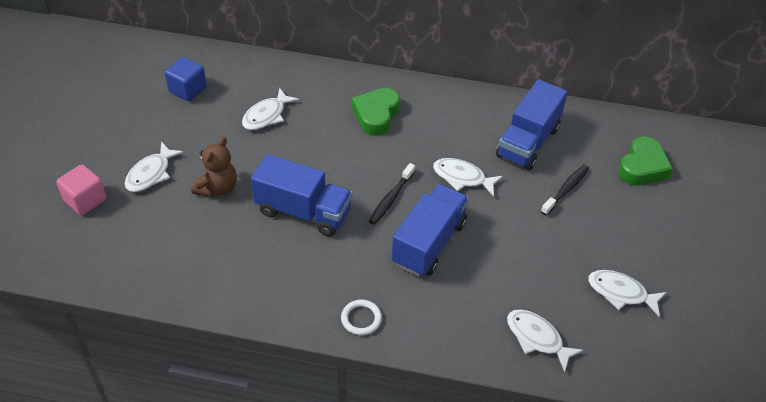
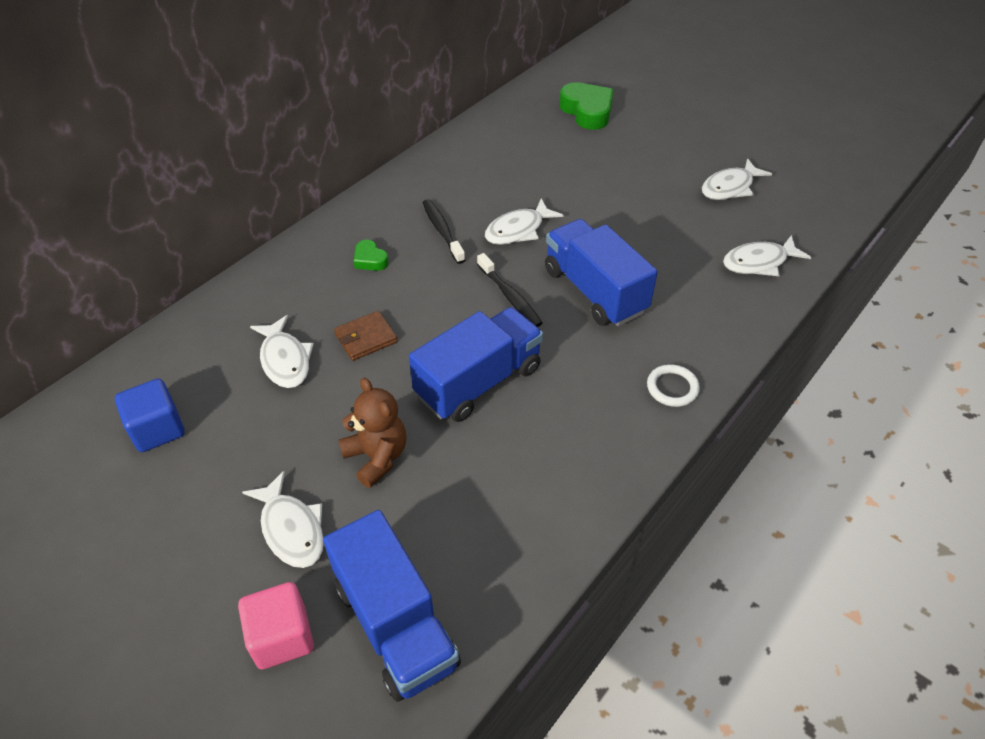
camera: 60 degrees left, 0 degrees up
(306, 143) = (366, 338): none -> brown wallet
(376, 115) = (370, 260): green heart -> green heart, size x0.53
(528, 142) = (502, 165): blue truck -> blue truck (395, 624)
(566, 189) = (583, 167): black toothbrush -> black toothbrush (442, 231)

